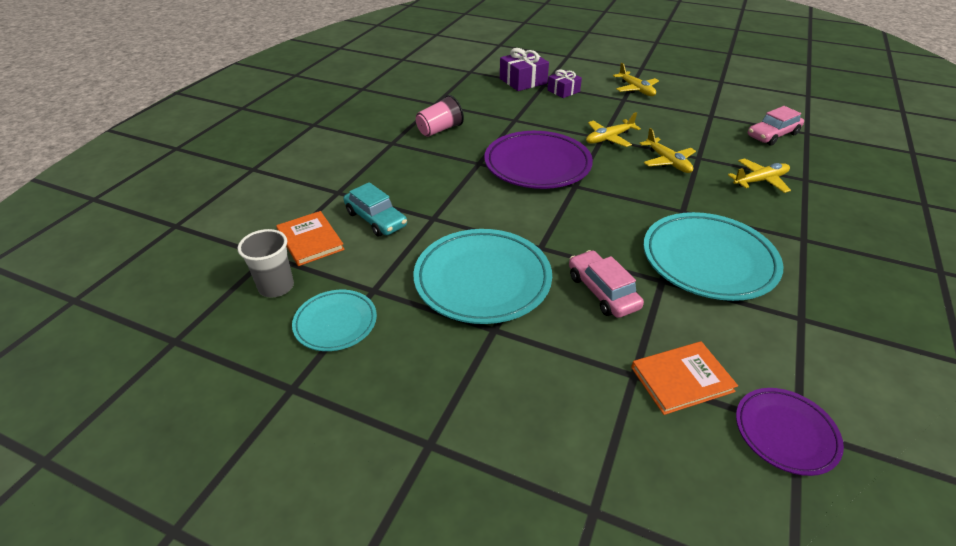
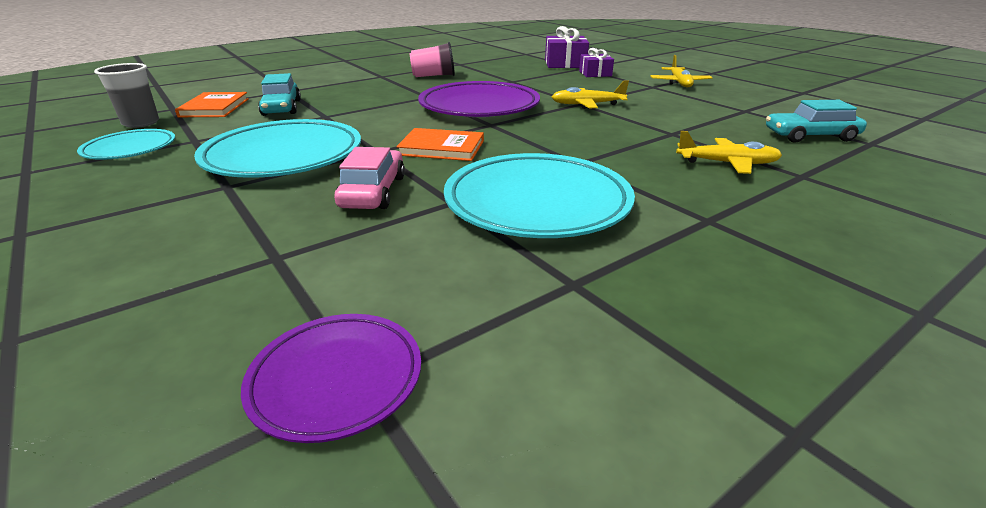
camera: 30 degrees right, 10 degrees down
(667, 161) = (626, 129): yellow plane -> none
(681, 379) = (316, 279): orange book -> orange book (442, 148)
(772, 135) = (810, 136): pink car -> turquoise car

